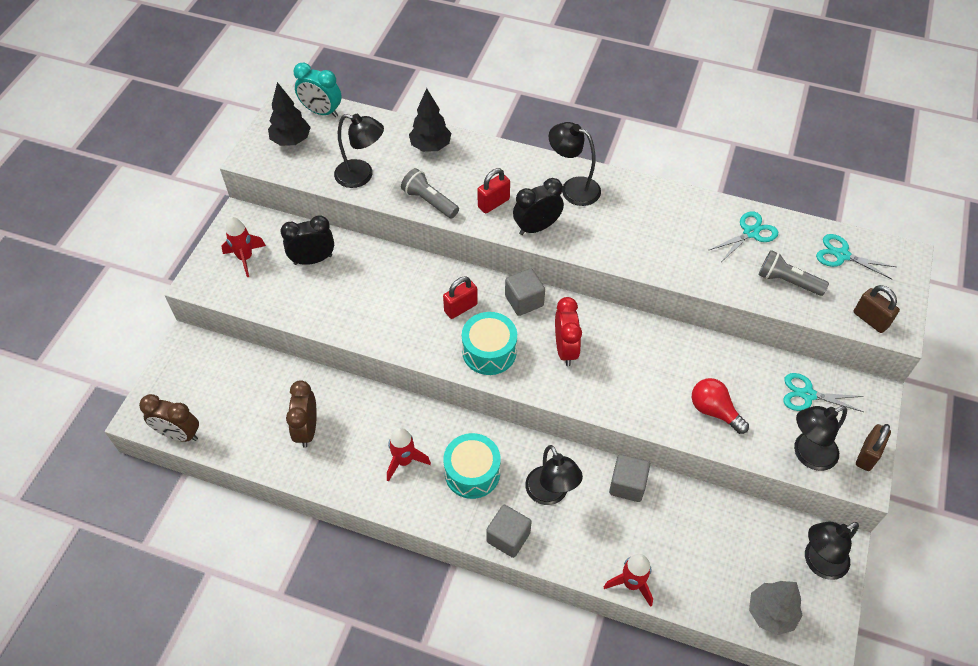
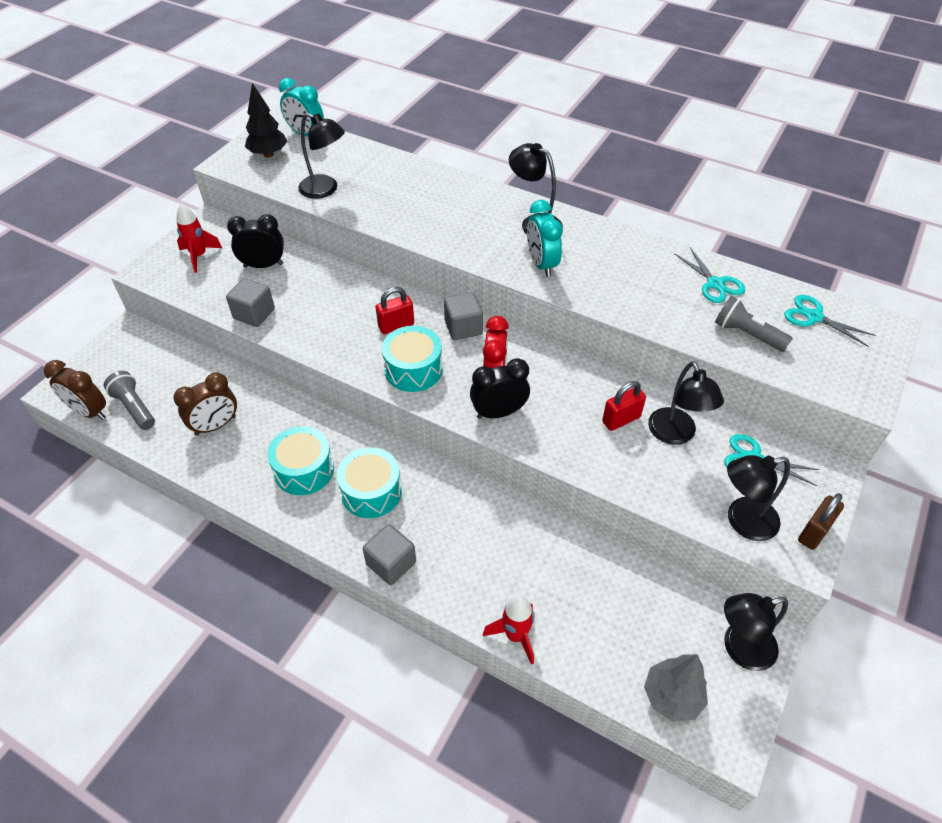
camera: 10 degrees right, 5 degrees down
(307, 429) = (215, 425): brown clock -> brown clock turned 135 degrees counterclockwise
(404, 461) = (304, 470): red rocket -> turquoise drum
(429, 201) = (385, 218): grey flashlight -> grey flashlight (134, 407)
(430, 146) = (401, 173): black tree -> none
(493, 203) = (449, 227): red padlock -> red padlock (621, 419)
(537, 227) = (487, 253): black clock -> black clock (499, 412)
(550, 494) = (449, 526): black lamp -> black lamp (675, 434)
(590, 233) = (541, 264): none -> turquoise clock
(627, 485) = (536, 530): grey cube -> grey cube (254, 314)
(714, 411) = (643, 460): red light bulb -> none
(751, 233) = (715, 284): turquoise scissors -> turquoise scissors turned 90 degrees clockwise
(870, 319) = (836, 383): brown padlock -> none

